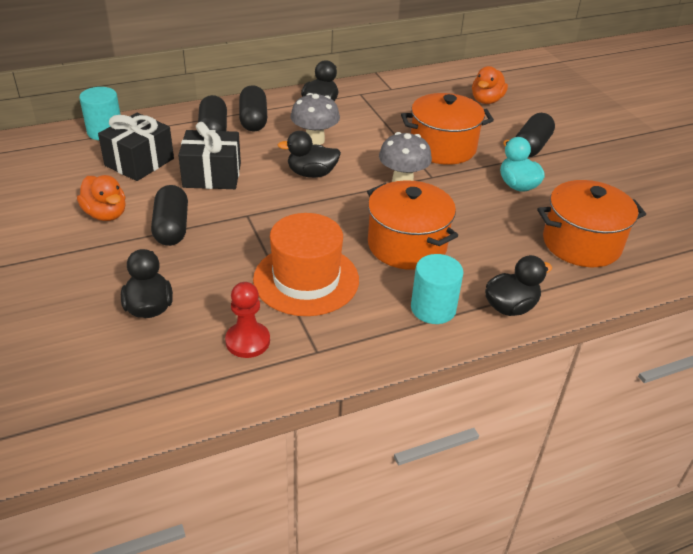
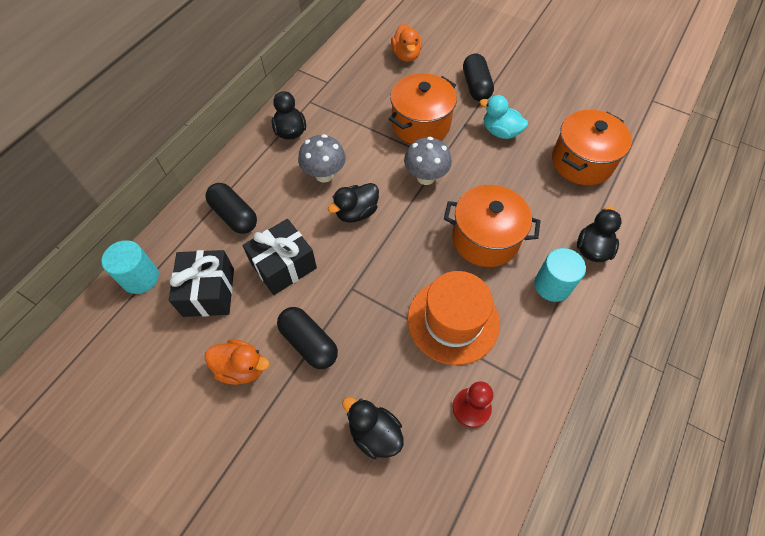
camera: 35 degrees left, 20 degrees up
(253, 120) = (255, 182): black capsule -> none

